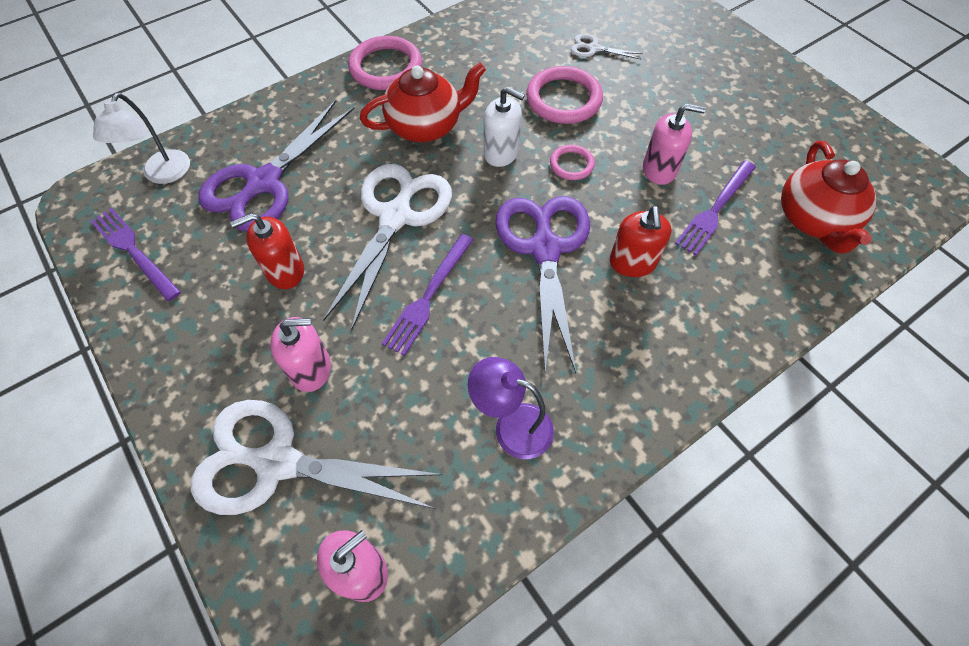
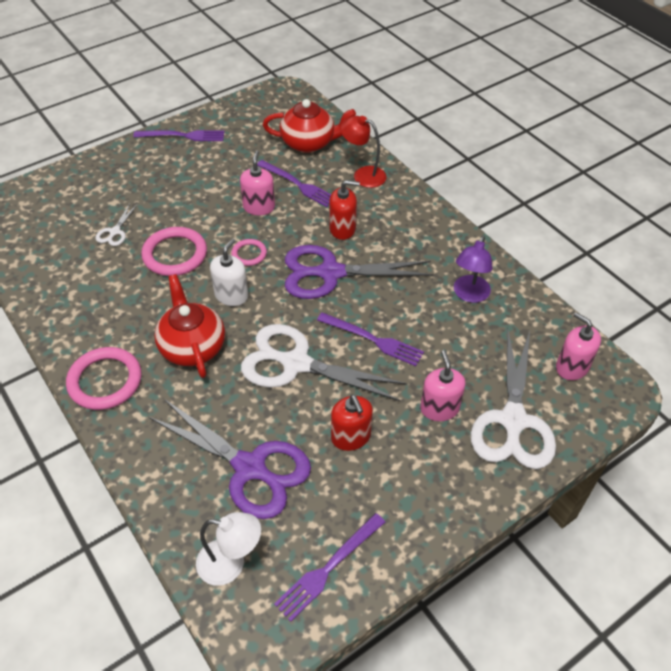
camera: 90 degrees left, 10 degrees down
(758, 289) = (363, 175): none -> red lamp
(781, 86) = (182, 136): none -> purple fork

